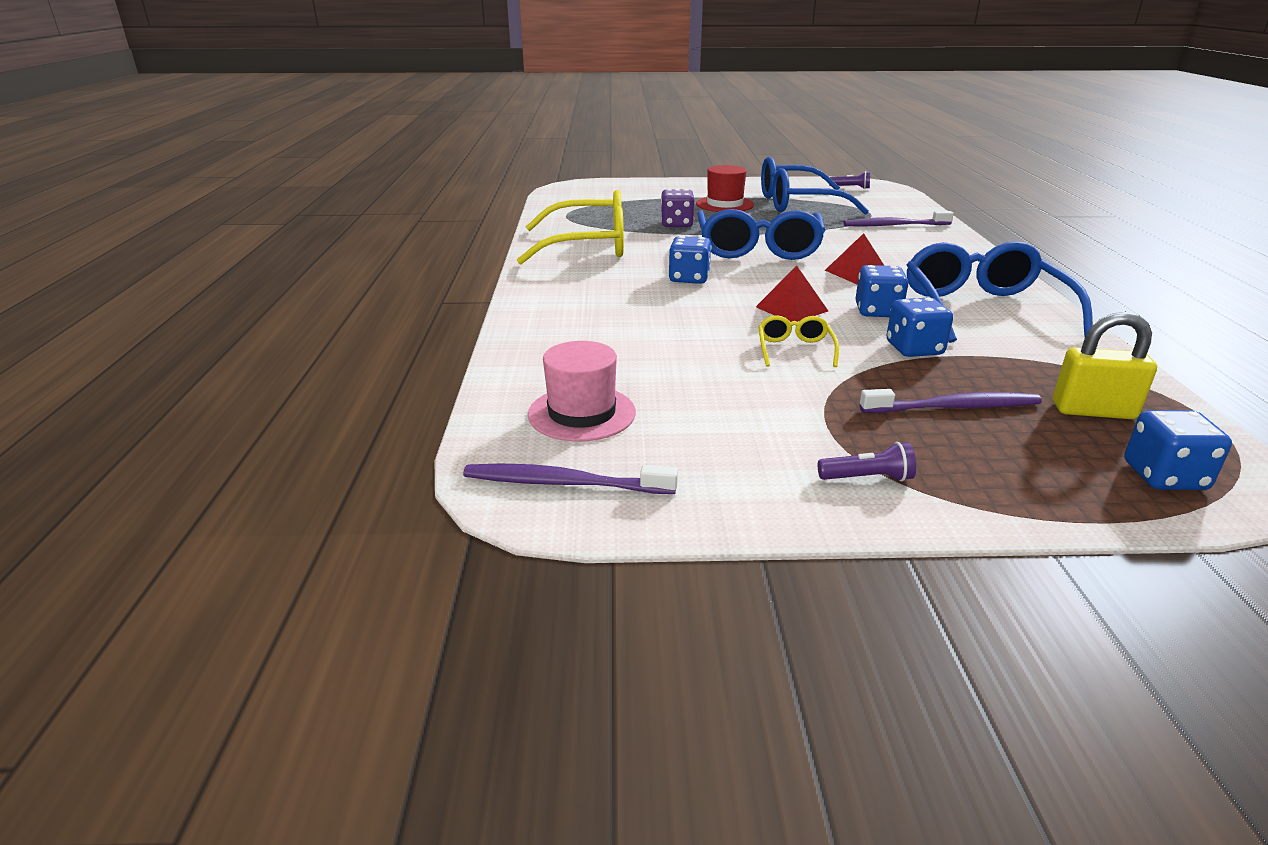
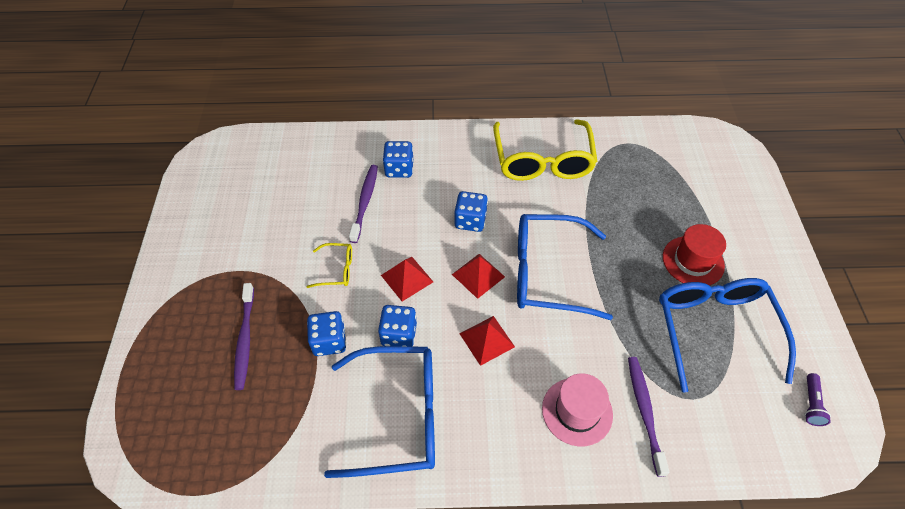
camera: 90 degrees right, 25 degrees up
(563, 483) = (214, 165): purple toothbrush -> purple toothbrush (365, 201)
(582, 413) = (274, 168): pink hat -> pink hat (577, 411)
(677, 224) = (613, 219): purple dice -> none
(772, 276) = (478, 275): none -> red pyramid
(868, 478) = (185, 278): purple flashlight -> none
(1093, 411) = (223, 422): yellow padlock -> none
(1164, 476) = (146, 424): blue dice -> blue dice (399, 169)

